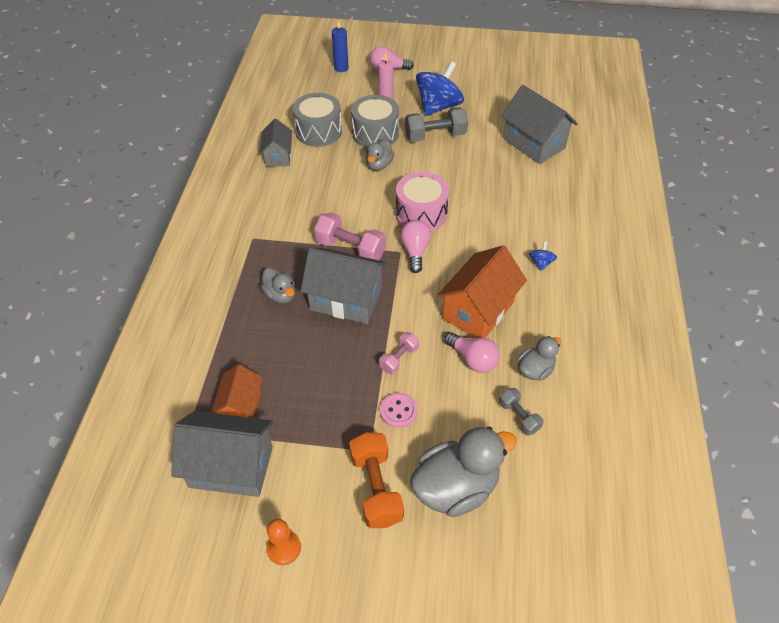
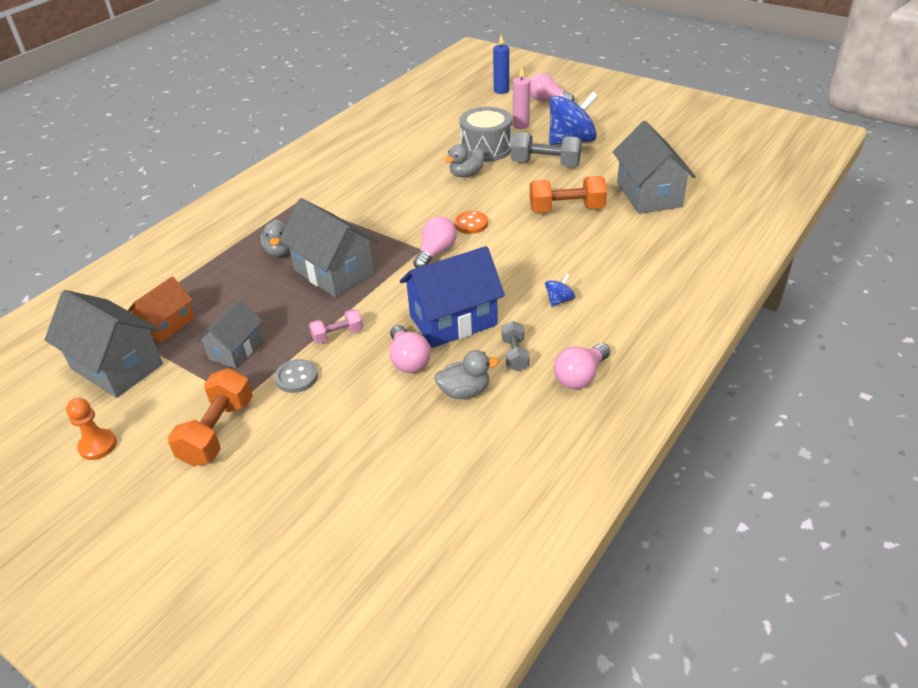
camera: 30 degrees right, 10 degrees down
(278, 156) = (378, 145): grey house -> grey house (236, 350)
(318, 131) = (433, 135): grey drum -> none
(350, 249) = (376, 233): pink dumbbell -> none
(398, 411) = (296, 377): pink button -> grey button
(421, 214) = (470, 224): pink drum -> orange button
(455, 487) = (289, 461): grey duck -> none
(478, 310) = (453, 320): orange house -> blue house
(484, 176) = (566, 209): none -> orange dumbbell
(519, 417) = (409, 426): grey dumbbell -> grey dumbbell (515, 355)
(603, 324) = (580, 376): none -> pink light bulb

